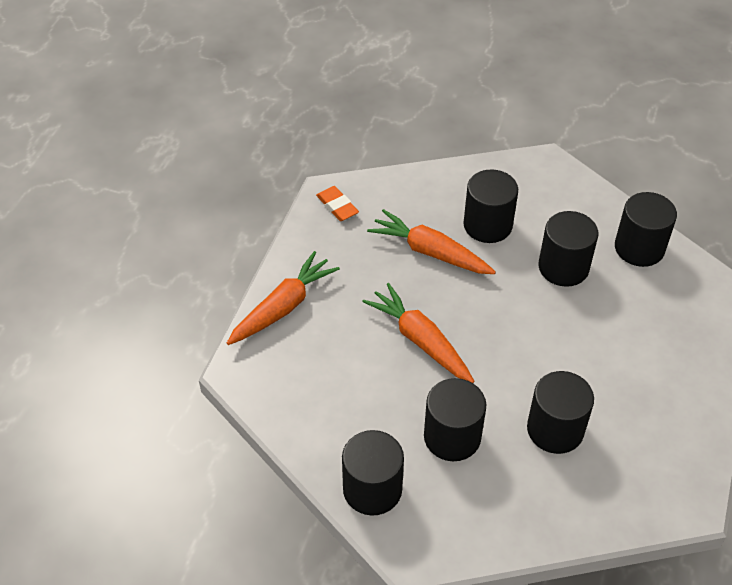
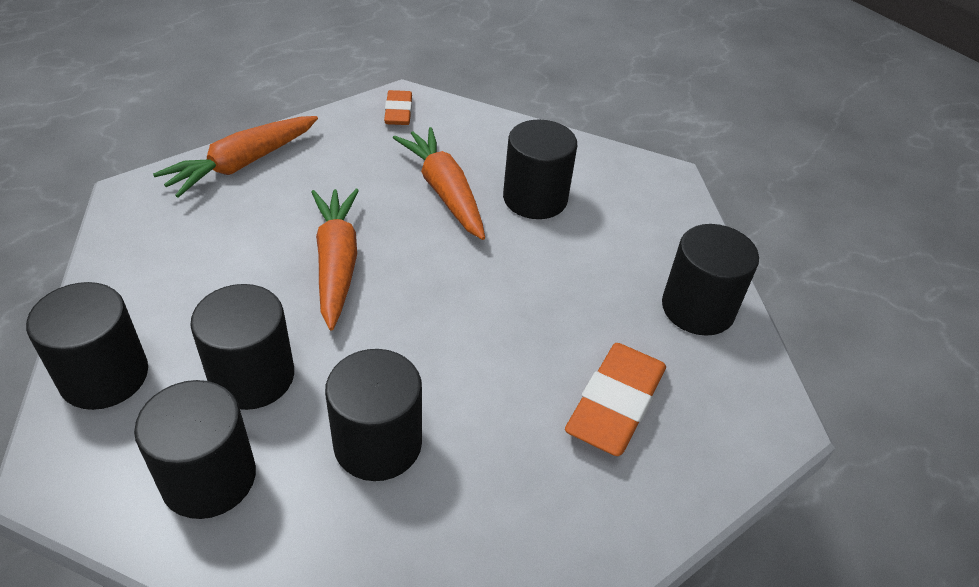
camera: 30 degrees right, 5 degrees down
(283, 307) = (242, 164): orange carrot -> orange carrot turned 150 degrees clockwise
(563, 267) = (579, 280): black cylinder -> black cylinder (209, 478)
(647, 332) = (615, 404): none -> orange eraser

